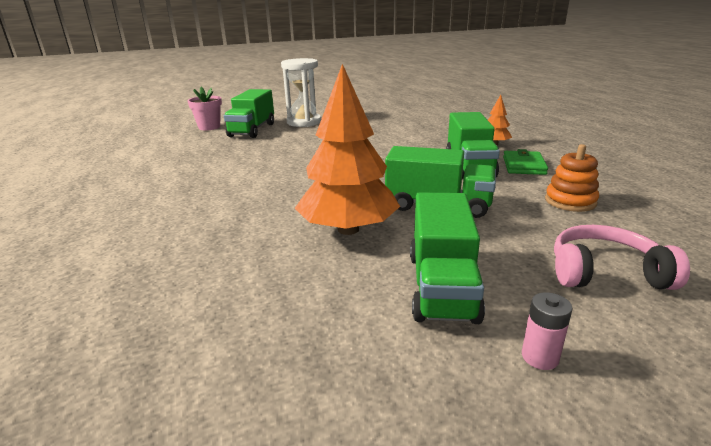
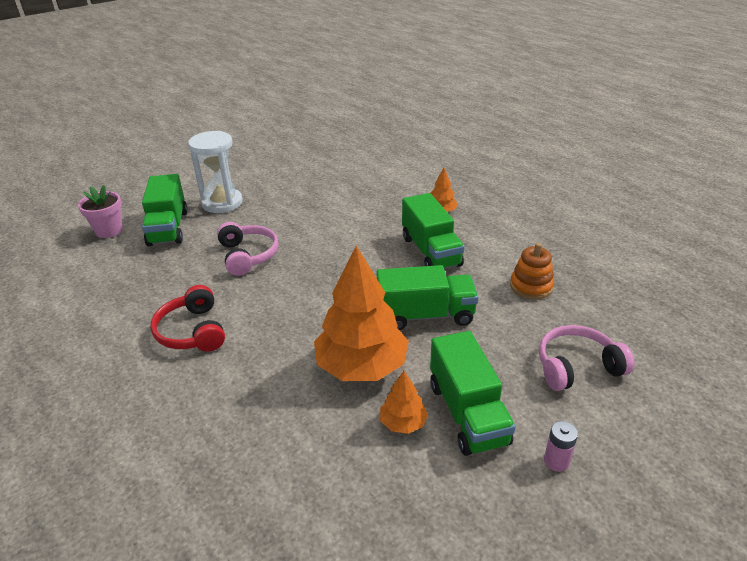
camera: 20 degrees left, 10 degrees up
(217, 184) = (192, 331): none -> red headphones
(300, 150) = (248, 255): none -> pink headphones
(361, 279) = (403, 423): none -> orange tree
(523, 166) = (478, 242): green wallet -> none

